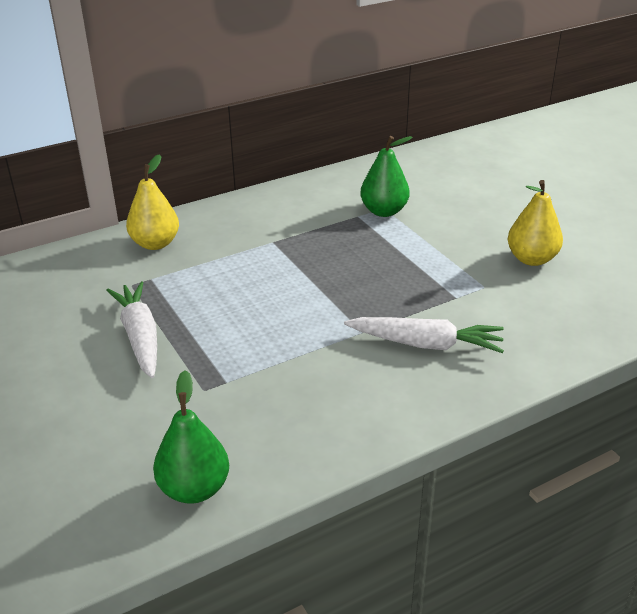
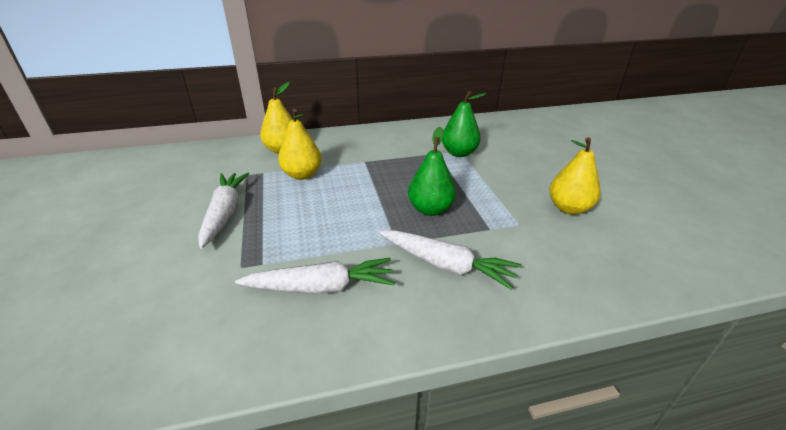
camera: 15 degrees right, 0 degrees up
(194, 489) = (168, 362): green pear -> green pear (430, 209)
(203, 272) = (302, 174): none -> yellow pear
(306, 392) = (321, 287): none -> white carrot

